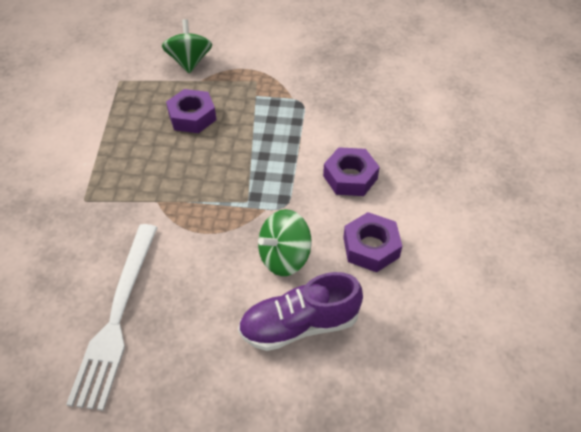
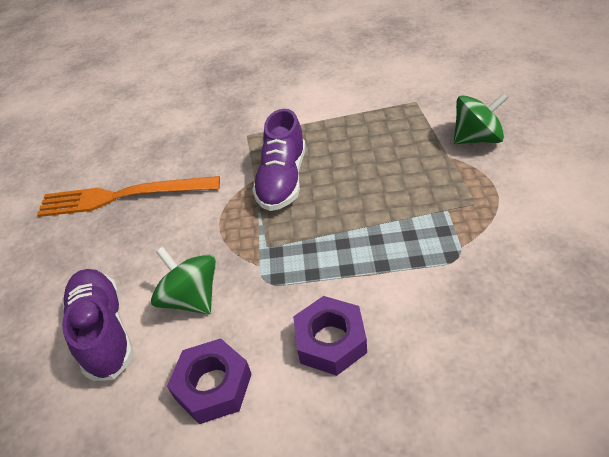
camera: 85 degrees right, 5 degrees down
(117, 316) = (122, 196): white fork -> orange fork
(170, 181) = (282, 180): none -> purple shoe
(192, 117) = (383, 168): purple nut -> none

